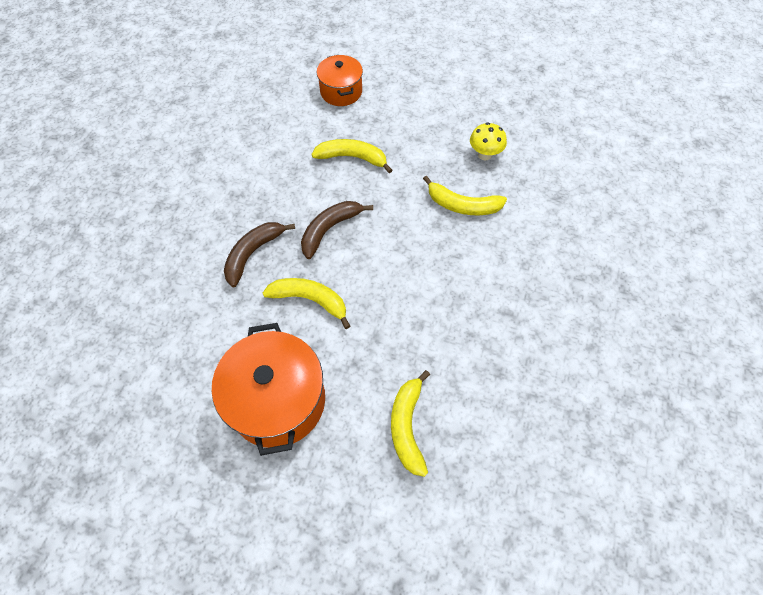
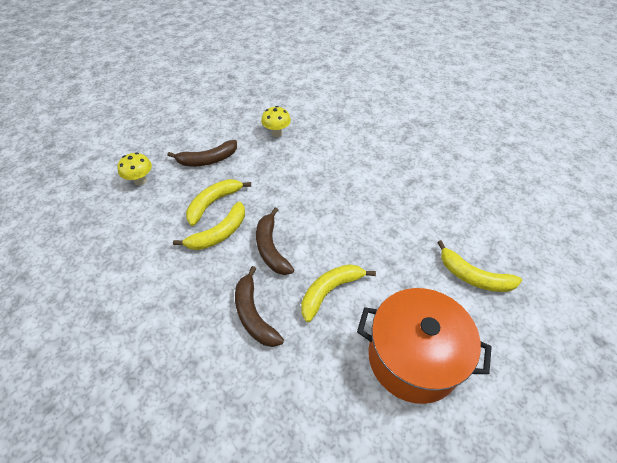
camera: 60 degrees left, 10 degrees down
(341, 91) = (140, 180): orange pot -> yellow mushroom
(402, 122) = (207, 160): none -> brown banana
(462, 205) = (309, 163): yellow banana -> yellow banana (219, 233)

